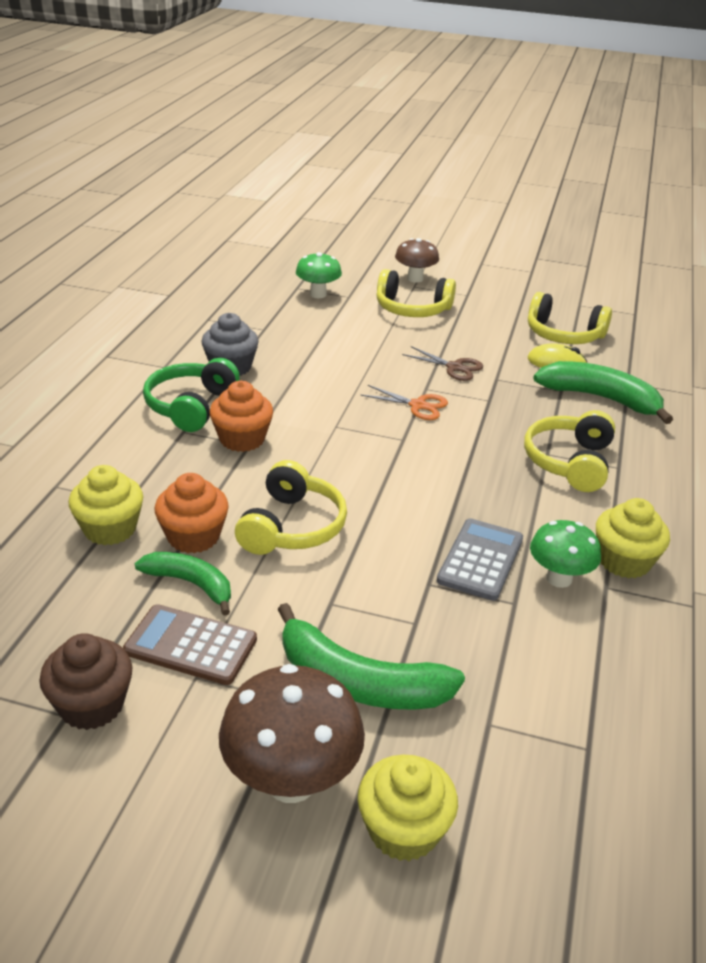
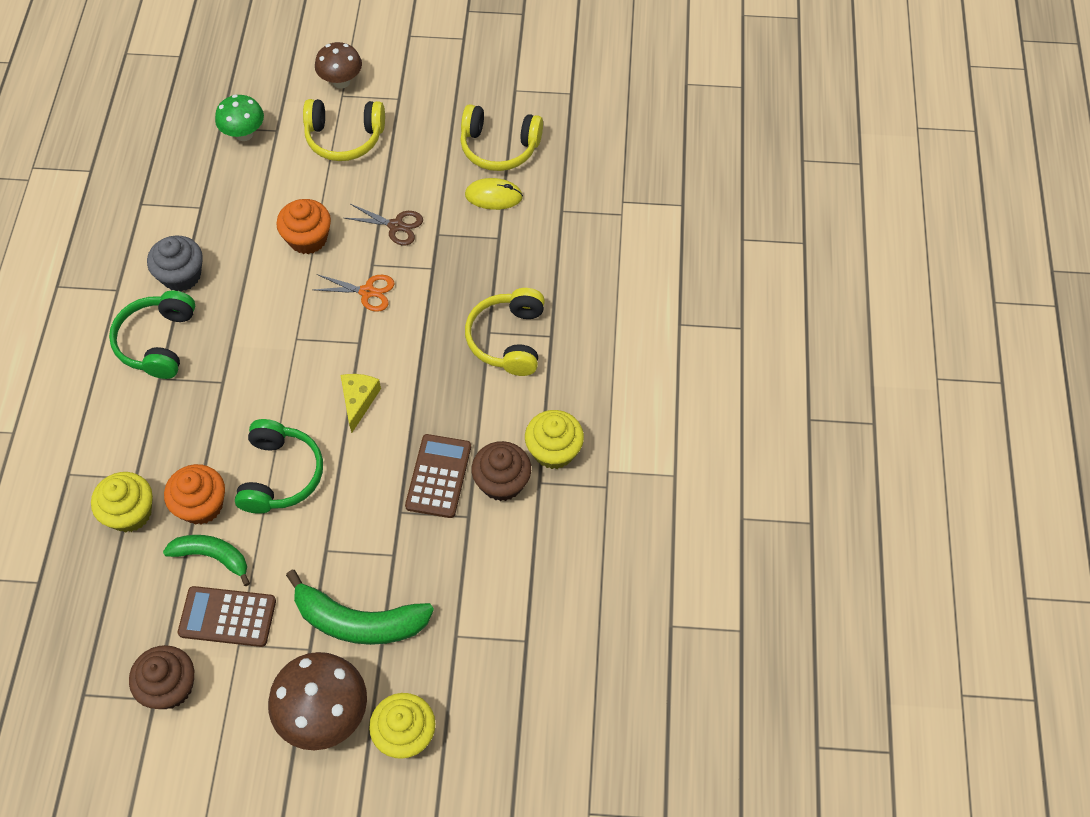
camera: 10 degrees left, 25 degrees up
(242, 439) = (215, 376): orange cupcake -> orange cupcake (308, 239)
(292, 527) = (280, 475): yellow headphones -> green headphones
(395, 482) = (358, 400): none -> yellow cheese
(480, 560) = (439, 476): grey calculator -> brown calculator
(559, 578) = (502, 482): green mushroom -> brown cupcake
(600, 398) = (535, 242): green banana -> none

